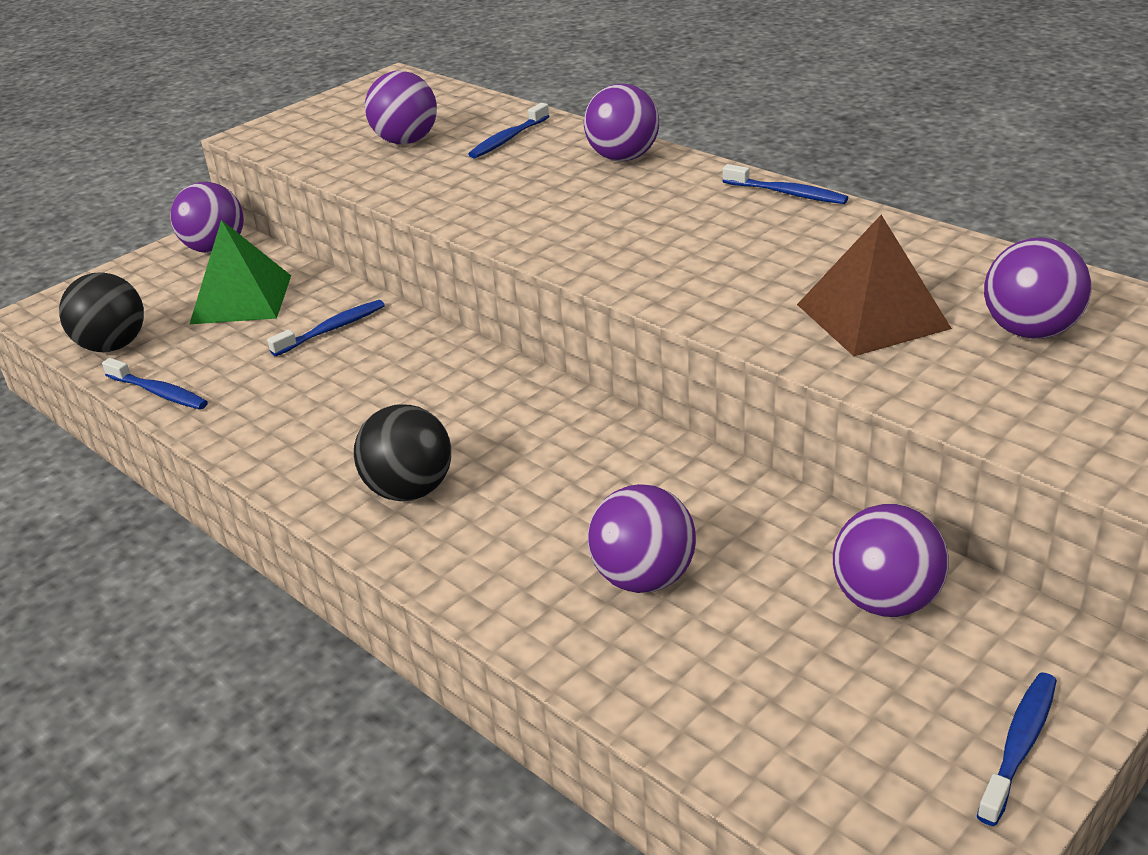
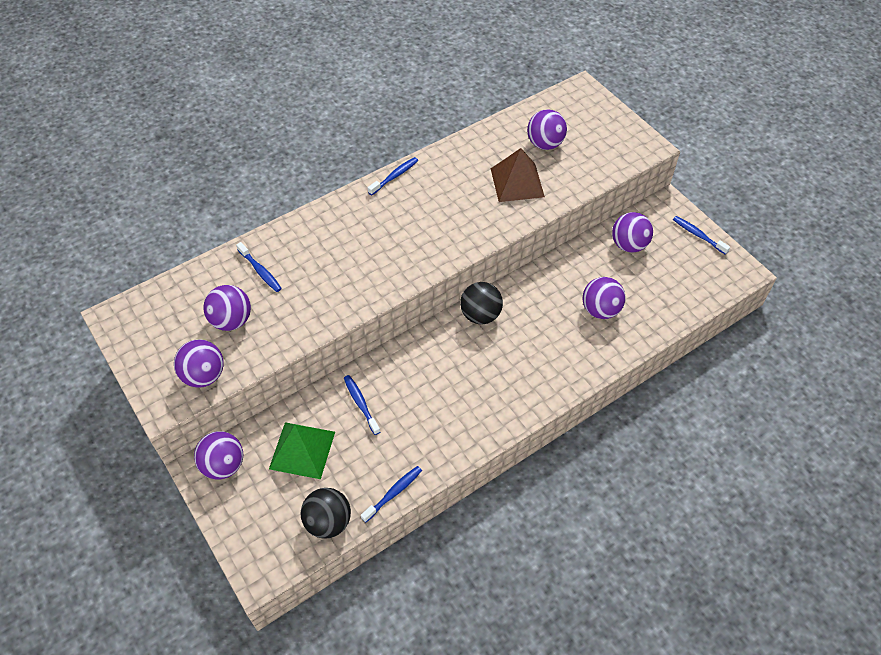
camera: 80 degrees left, 20 degrees up
(409, 490) = (521, 381): black ball -> black ball (480, 315)
(623, 158) = (317, 226): purple ball -> purple ball (204, 375)

